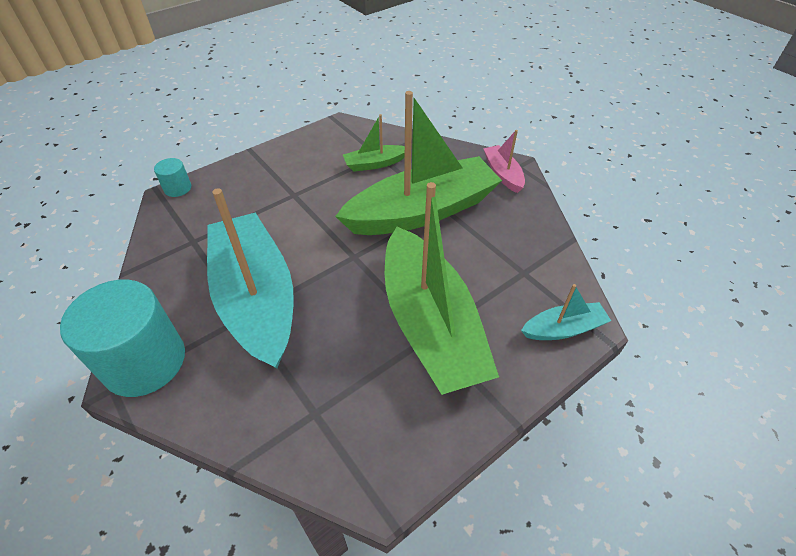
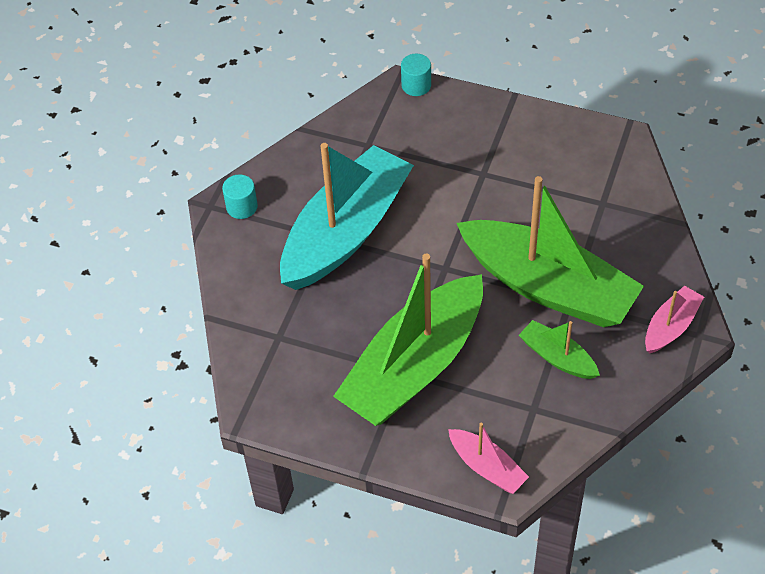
camera: 60 degrees right, 5 degrees up
(144, 361) = (242, 207): turquoise cylinder -> turquoise cylinder, size x0.45
(375, 164) = (585, 208): green boat -> green boat (557, 357)
(563, 329) = (487, 467): turquoise boat -> pink boat

